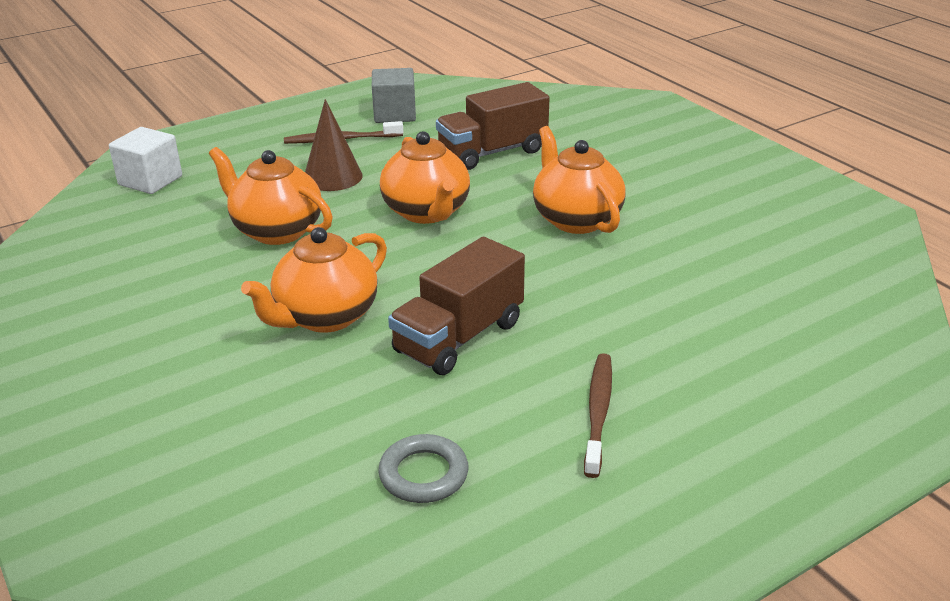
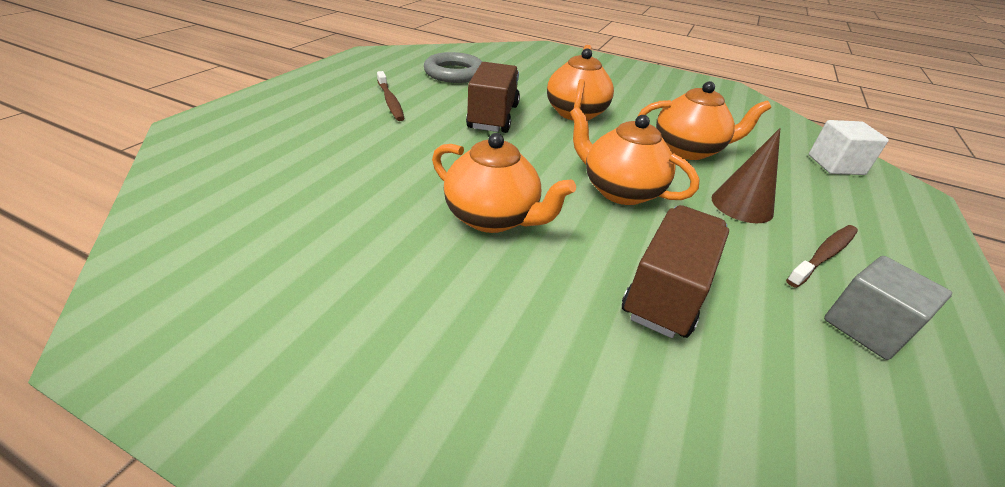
camera: 145 degrees right, 5 degrees up
(423, 474) = (454, 73): grey ring -> grey ring, size x1.51

